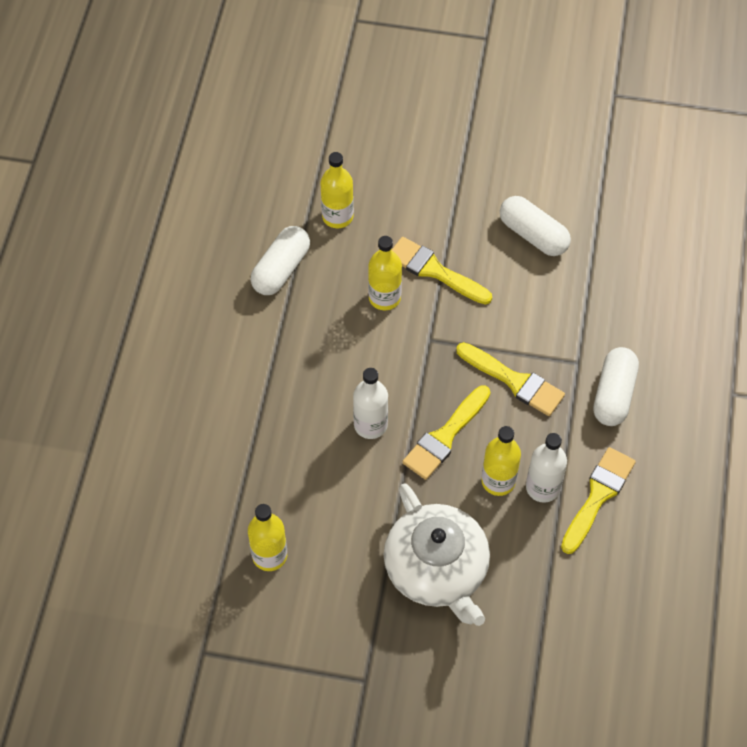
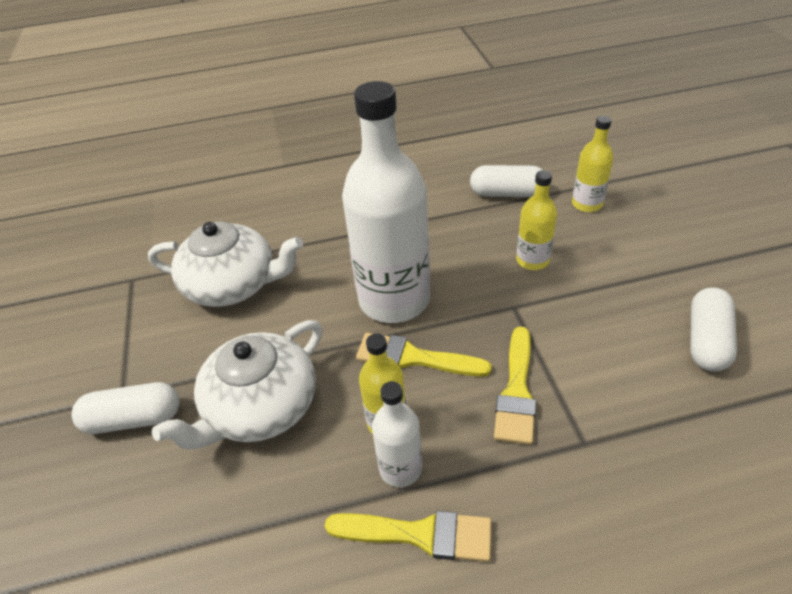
camera: 70 degrees right, 15 degrees down
(269, 555) = (233, 284): yellow bottle -> white teapot
(370, 425) = (394, 300): white bottle -> white bottle, size x2.09
(434, 270) = (591, 282): yellow brush -> none
(614, 394) = (570, 499): white capsule -> white capsule (134, 419)

